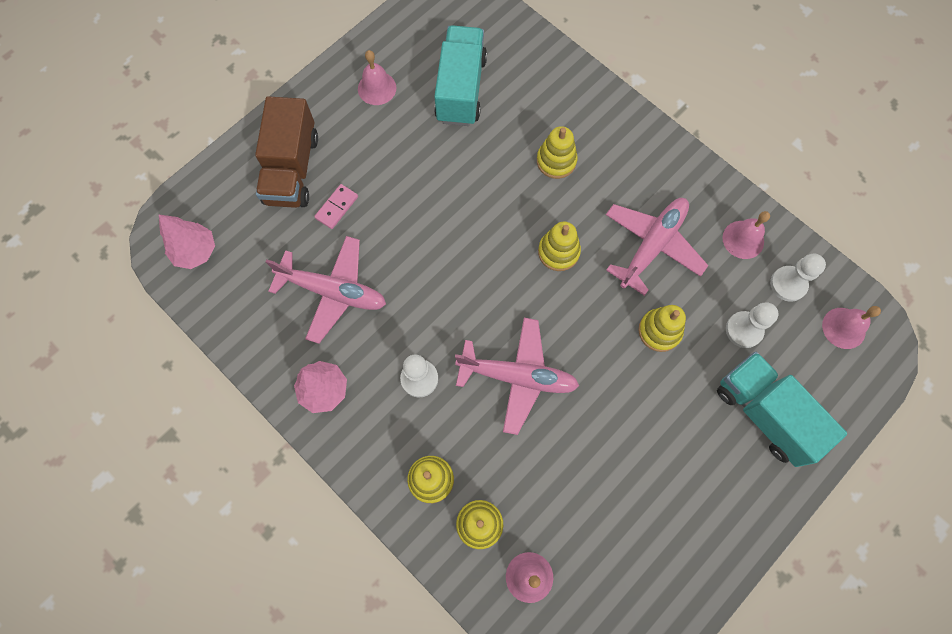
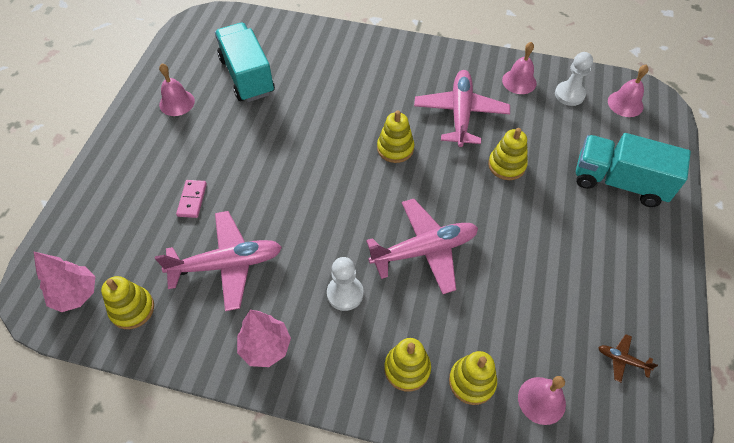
camera: 30 degrees left, 15 degrees down
(292, 169) = (134, 189): brown truck -> none
(556, 161) = (352, 91): yellow stacking toy -> yellow stacking toy (132, 309)
(629, 586) = (622, 359): none -> brown plane
(744, 330) = (563, 136): white pawn -> none

